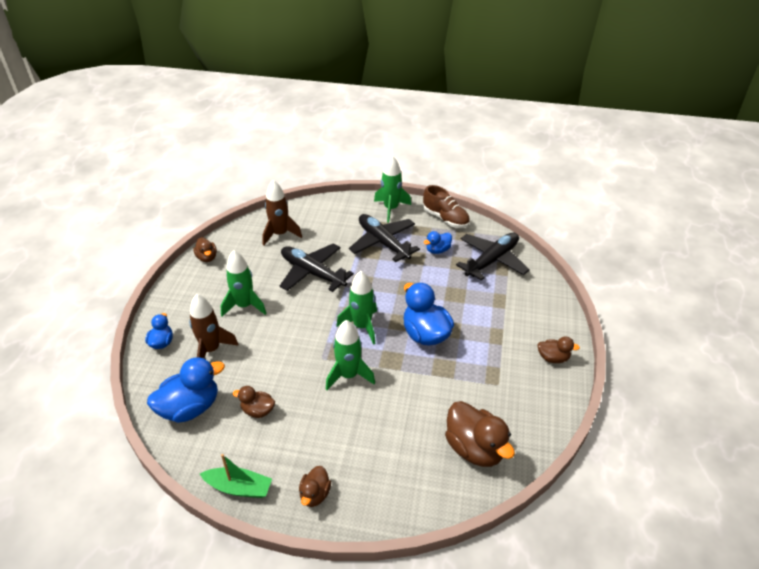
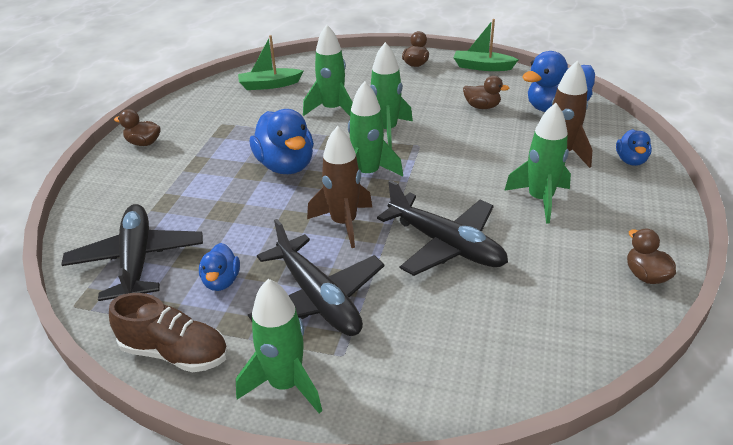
camera: 175 degrees left, 5 degrees down
(280, 234) = (524, 322): brown rocket -> brown rocket (344, 223)
(400, 405) = (332, 110): none -> green rocket
(437, 250) = (221, 281): blue duck -> blue duck turned 120 degrees clockwise
(445, 218) = (175, 353): brown shoe -> brown shoe turned 150 degrees clockwise
(475, 448) = (269, 85): brown duck -> green boat
(492, 260) = (137, 260): black plane -> black plane turned 120 degrees clockwise

